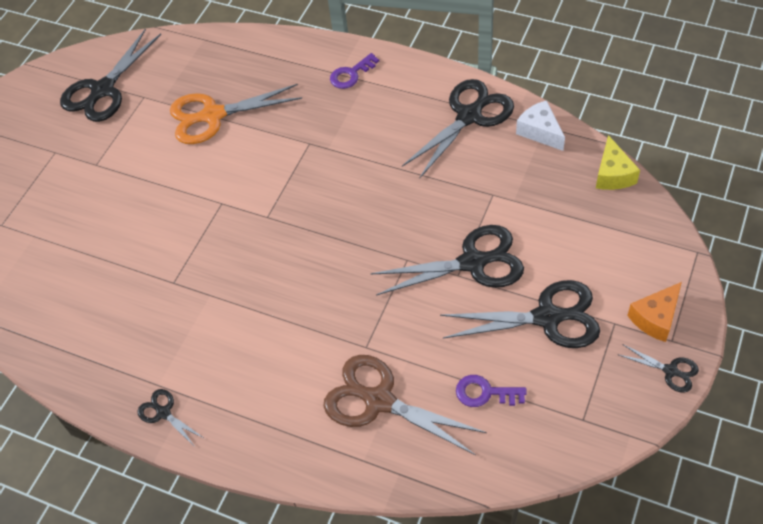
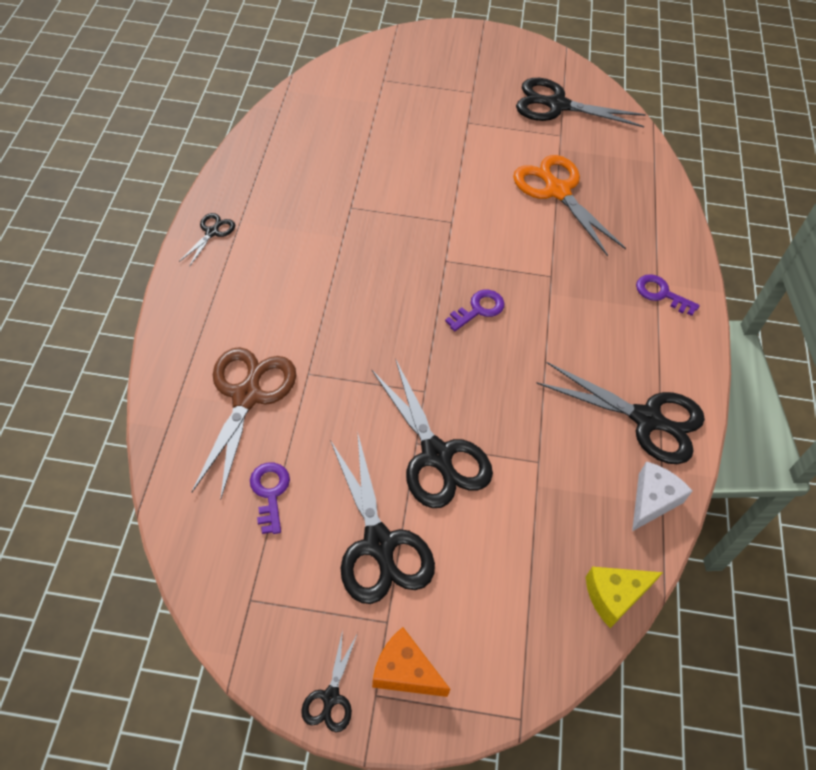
camera: 65 degrees right, 0 degrees up
(330, 203) = (479, 309): none -> purple key

